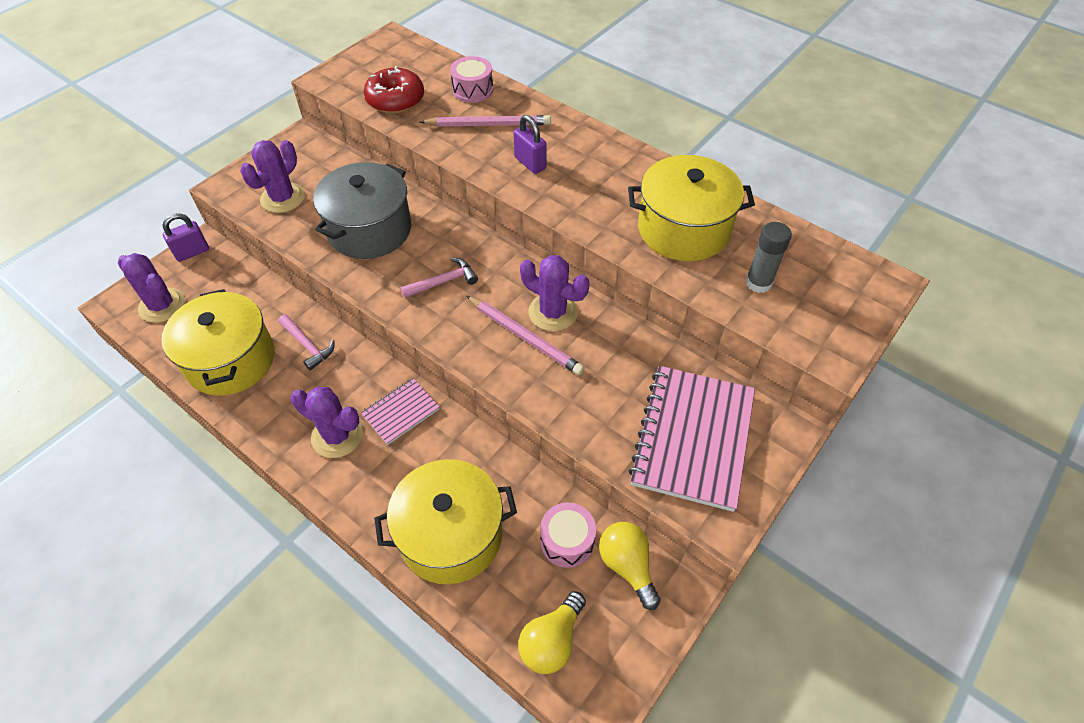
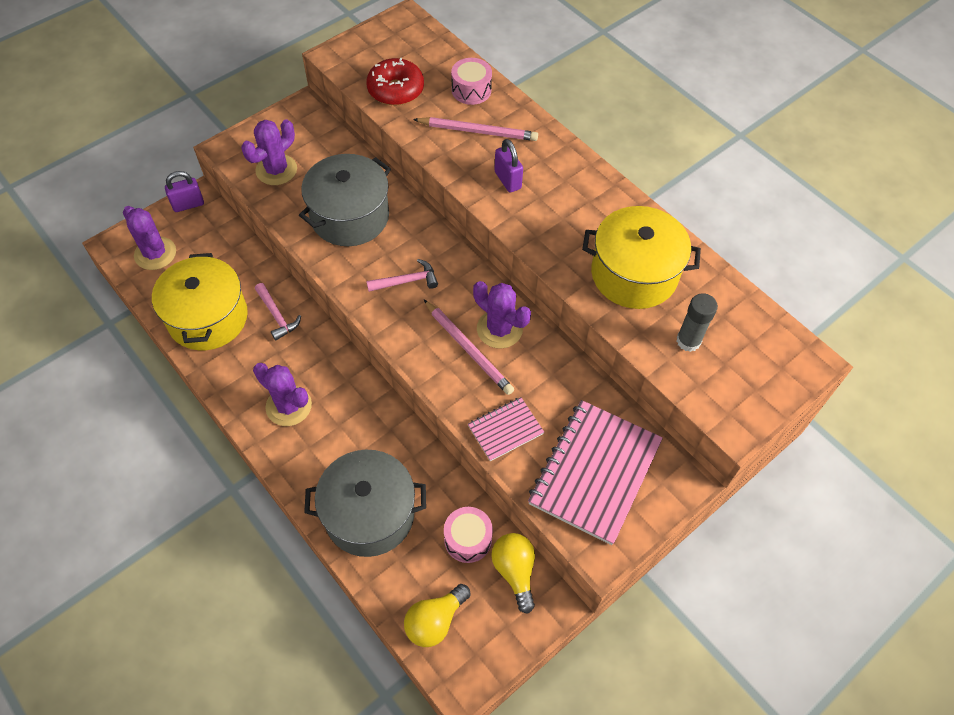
camera: 10 degrees right, 5 degrees up
(401, 412) = (348, 395): pink notebook -> pink notebook (505, 430)
(451, 535) = (369, 514): yellow pot -> grey pot

